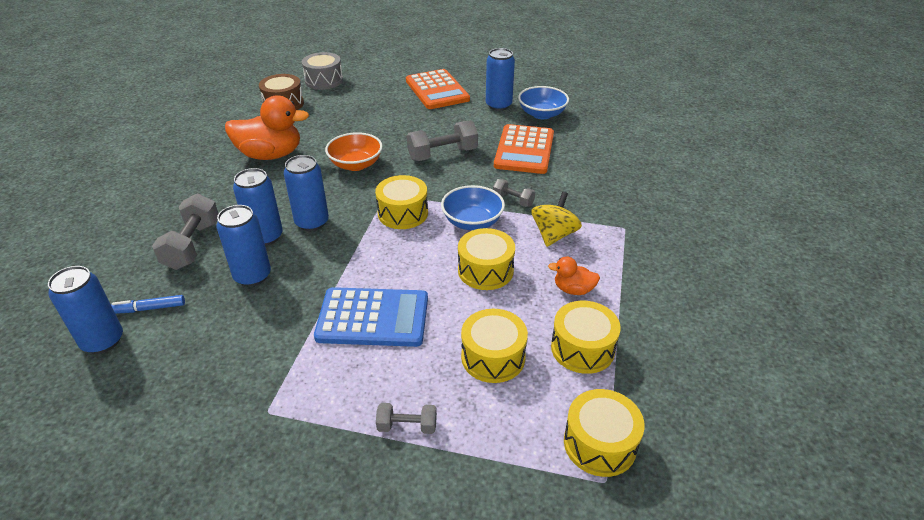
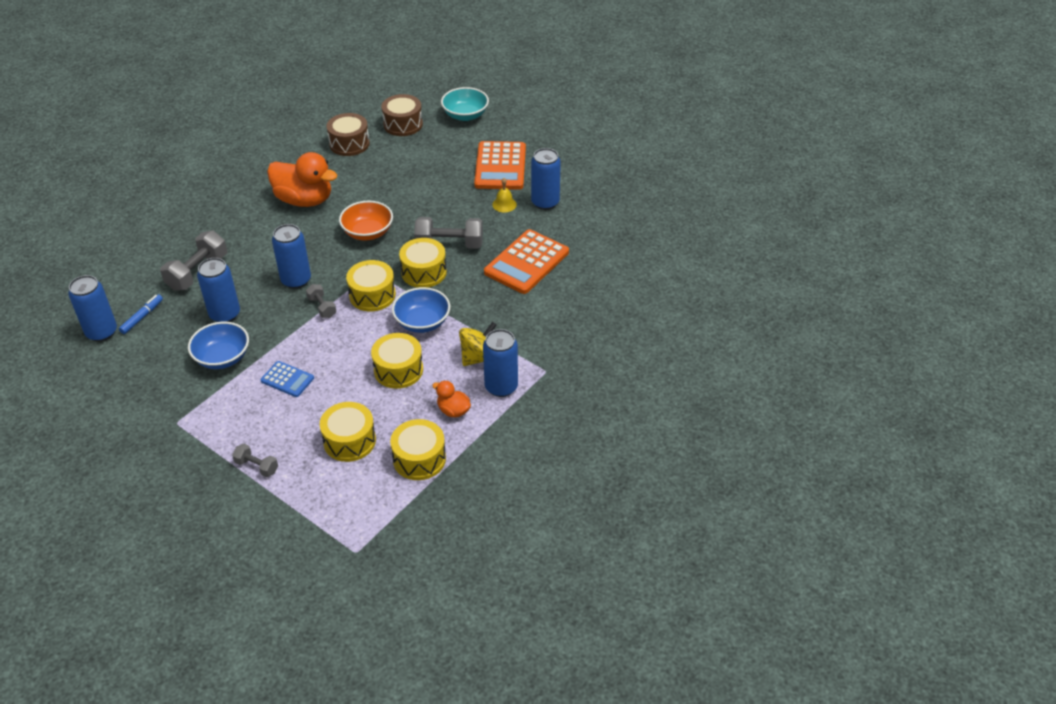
camera: 25 degrees right, 5 degrees up
(149, 309) = (142, 317): blue marker -> blue marker turned 105 degrees clockwise
(265, 237) = (254, 282): blue can -> blue can (501, 387)
(324, 81) = (403, 124): grey drum -> brown drum
(373, 318) = (287, 379): blue calculator -> blue calculator, size x0.53
(375, 64) = (465, 115): none -> turquoise bowl
(465, 114) = (504, 204): none -> yellow bell
(513, 200) = (473, 312): grey dumbbell -> grey dumbbell (322, 307)
(542, 114) = (578, 226): blue bowl -> blue bowl (222, 357)
(600, 444) = (373, 528): yellow drum -> yellow drum (424, 272)

